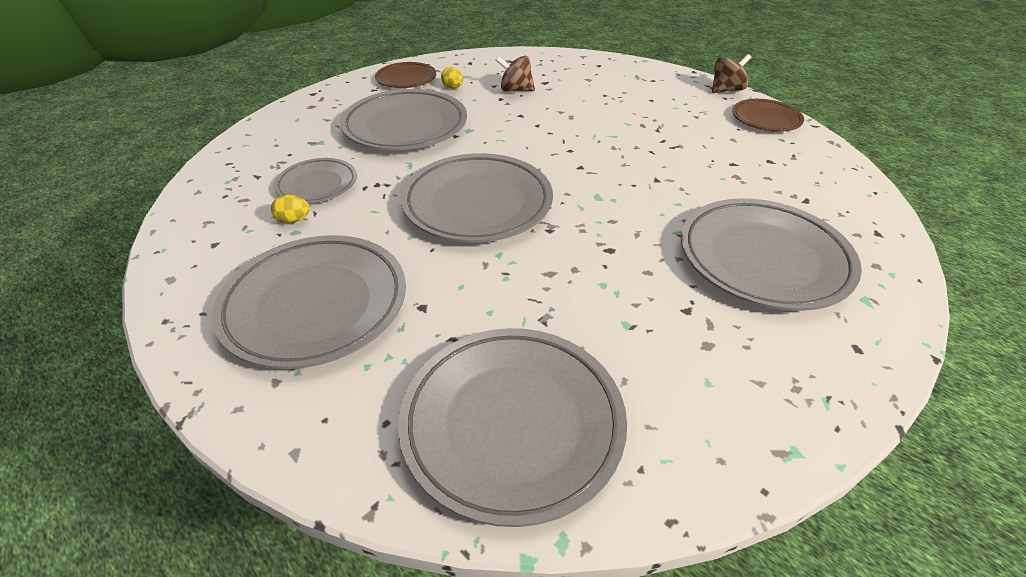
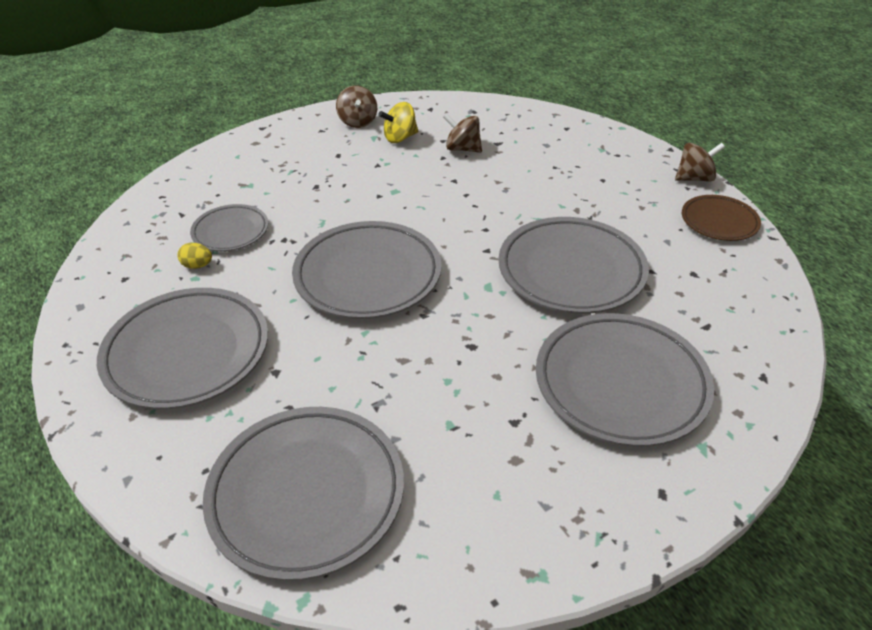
camera: 15 degrees right, 0 degrees up
(405, 126) = (335, 178): grey plate -> grey plate (571, 271)
(406, 79) = (358, 122): brown plate -> brown spinning top
(453, 88) = (400, 138): yellow egg -> yellow spinning top

